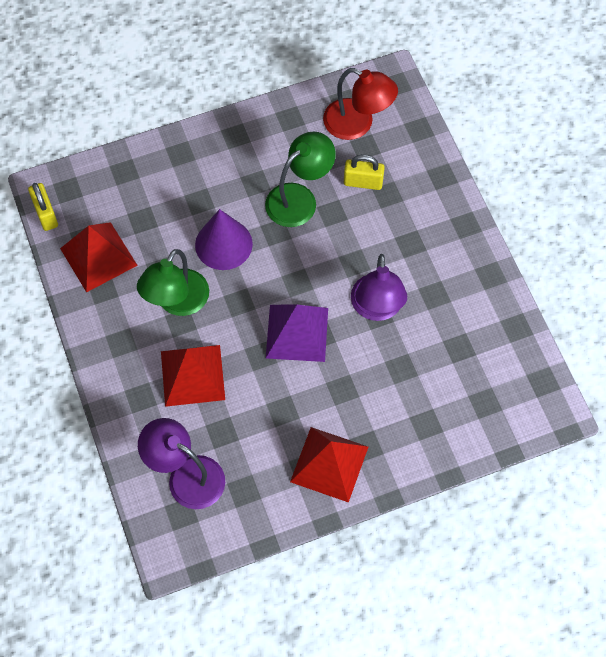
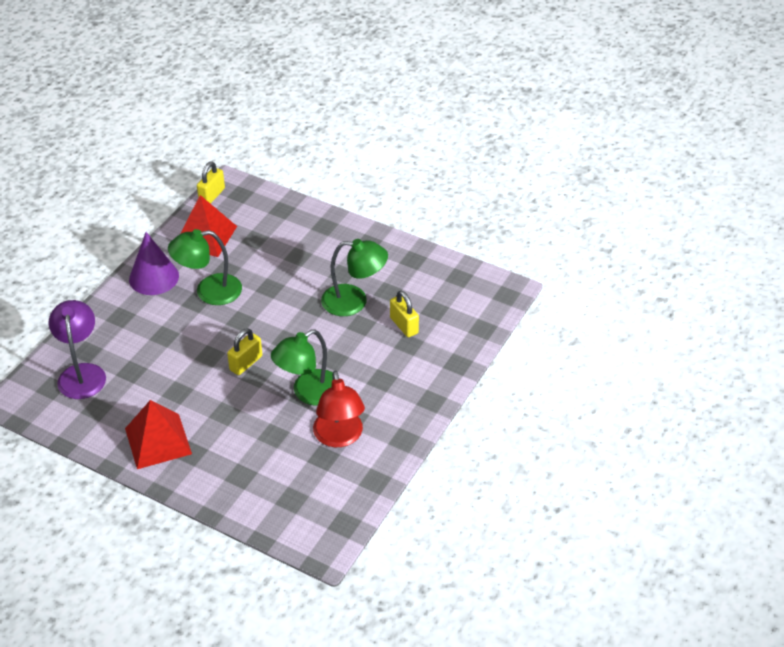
camera: 50 degrees right, 20 degrees down
(193, 375) = (161, 331): red pyramid -> none
(223, 244) = (277, 287): purple cone -> purple cone (154, 277)
(297, 333) = (246, 363): purple pyramid -> yellow padlock
(357, 124) = (448, 295): red lamp -> red lamp (339, 437)
(377, 308) = (308, 393): purple lamp -> green lamp

